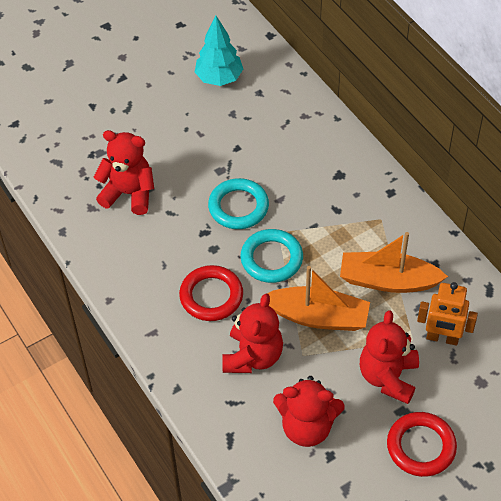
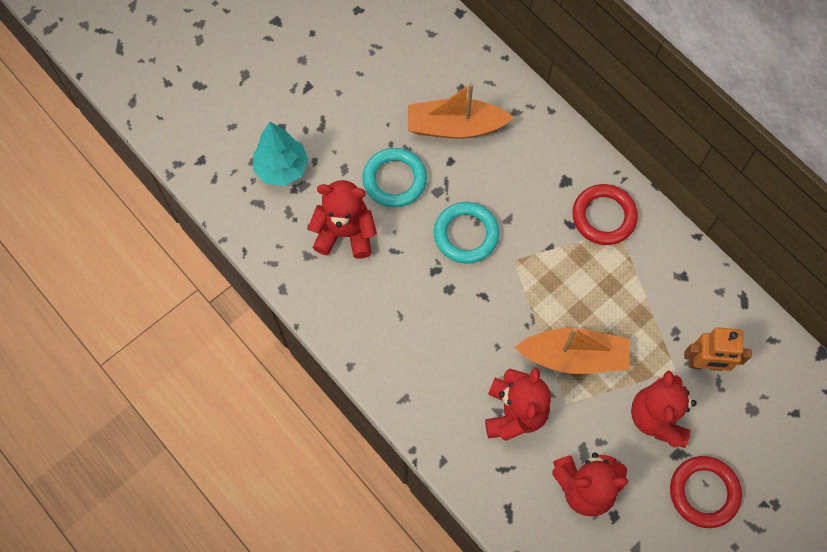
camera: 10 degrees left, 15 degrees up
(211, 296) = (458, 347): red ring -> red ring (604, 216)
(219, 78) = (414, 75): turquoise tree -> turquoise tree (282, 168)
(271, 259) = (513, 293): turquoise ring -> turquoise ring (394, 180)
(388, 281) = (638, 304): orange boat -> orange boat (455, 127)

